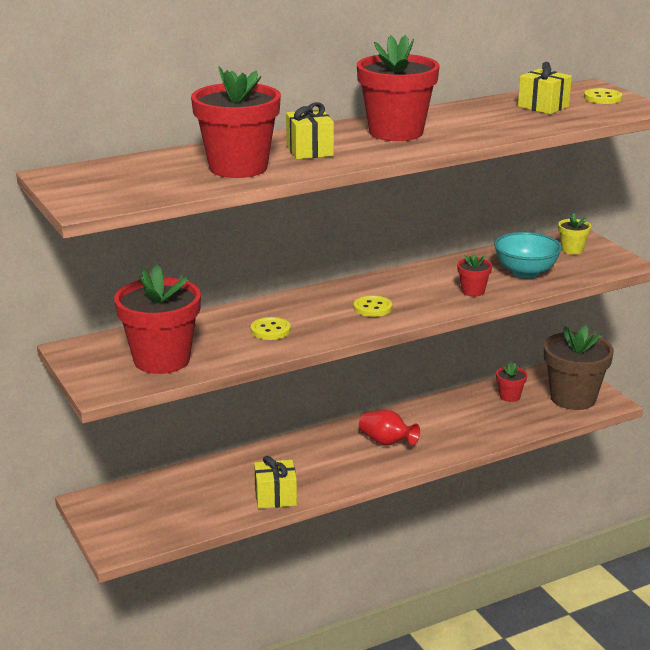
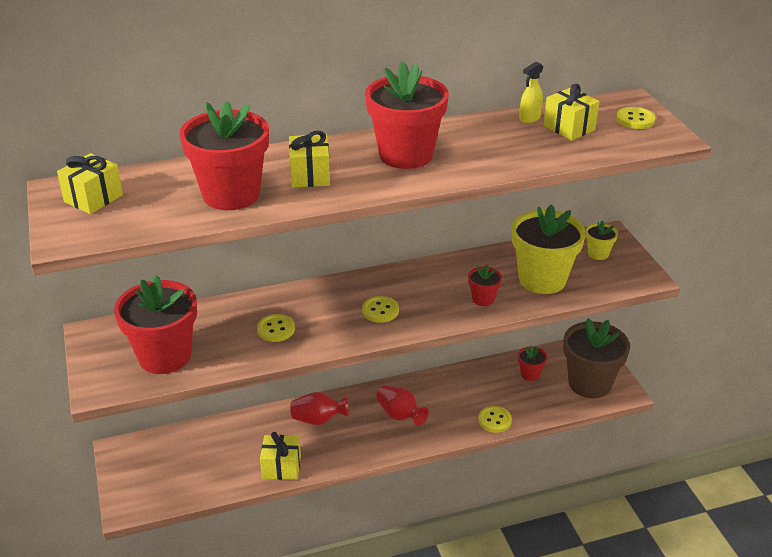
camera: 10 degrees right, 10 degrees up
(97, 179) = (93, 198): none -> yellow gift
(300, 454) = (318, 419): none -> red vase
(487, 437) = (494, 420): none -> yellow button
(501, 103) = (529, 118): none -> yellow spray bottle
(525, 273) = (542, 279): turquoise bowl -> yellow flower pot

